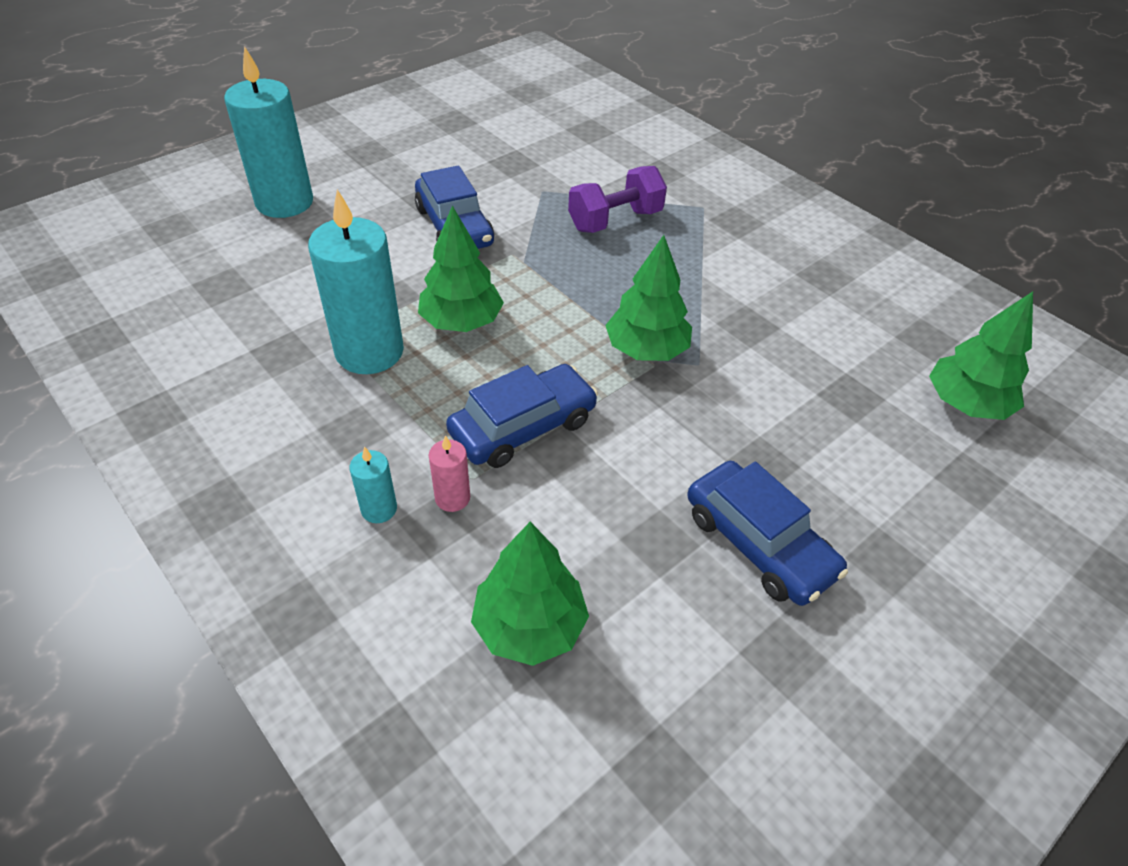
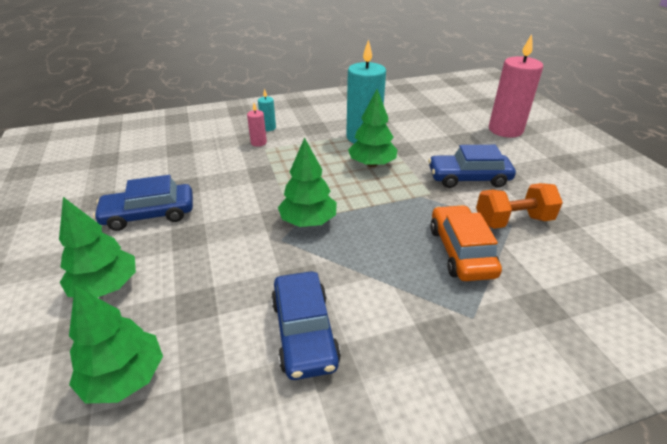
camera: 115 degrees right, 10 degrees down
(284, 202) = (505, 130): turquoise candle -> pink candle
(523, 427) = (282, 166): blue car -> blue car (304, 332)
(529, 626) = (184, 147): green tree -> green tree (106, 286)
(534, 190) = (513, 221): none -> orange dumbbell
(615, 220) = (461, 251): purple dumbbell -> orange car

